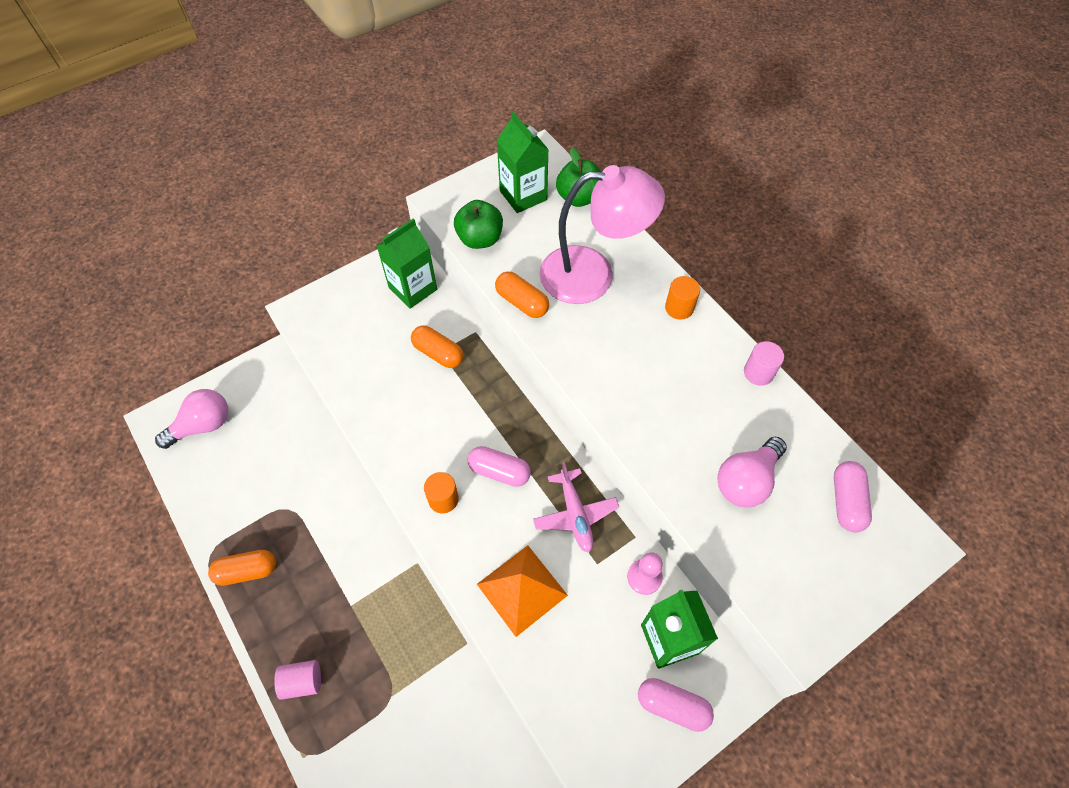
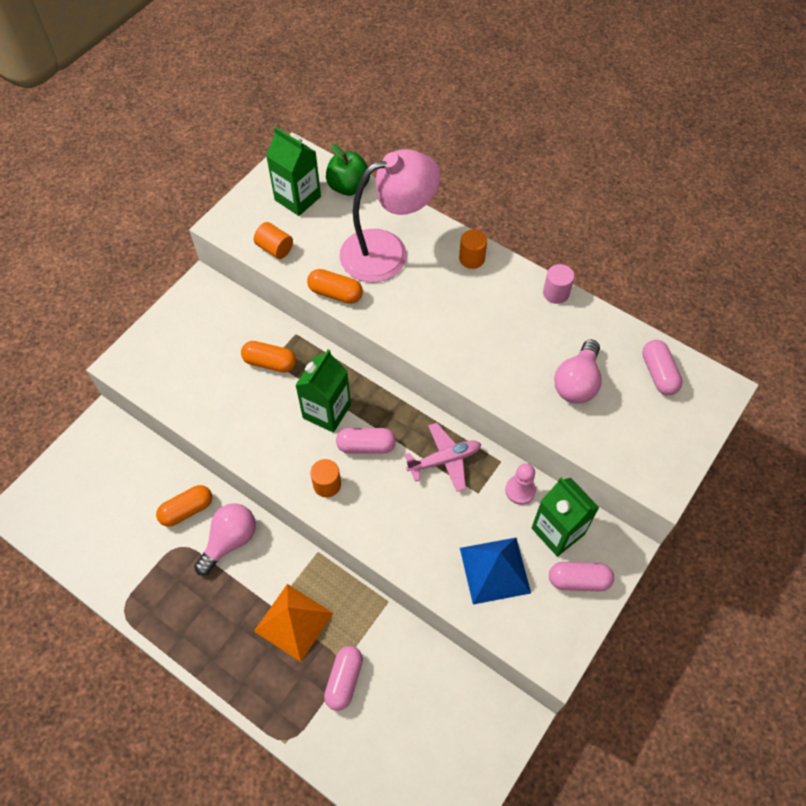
camera: 20 degrees left, 0 degrees up
(203, 425) = (63, 500): pink light bulb -> pink light bulb (230, 541)
(247, 571) = (165, 612): orange capsule -> orange capsule (187, 510)
(302, 681) = (257, 684): pink cylinder -> none
(389, 712) = (344, 680): none -> pink capsule
(413, 289) = (222, 312): green carton -> green carton (326, 411)
(480, 239) = (275, 248): green apple -> orange cylinder
(522, 589) = (424, 534): orange pyramid -> orange pyramid (293, 621)
(575, 514) = (444, 460): pink plane -> pink plane turned 75 degrees counterclockwise
(582, 658) = (494, 570): none -> blue pyramid

